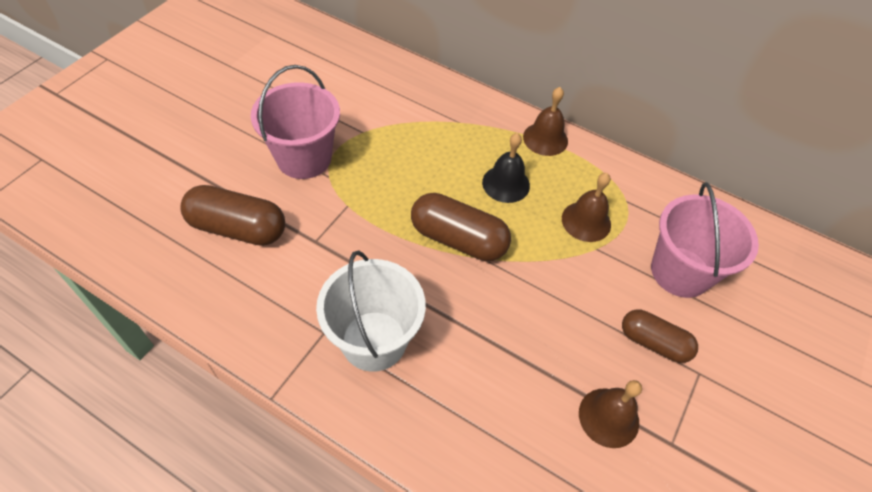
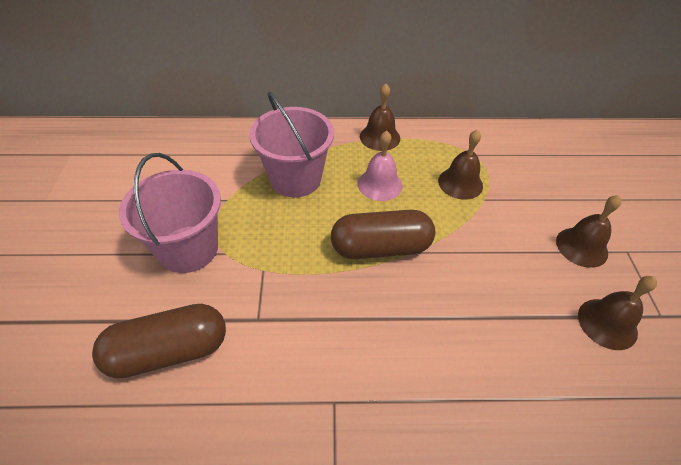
camera: 30 degrees left, 5 degrees down
(374, 340) = (385, 380): white bucket -> none
(506, 184) = (380, 184): black bell -> pink bell
(653, 342) = (581, 247): brown capsule -> brown bell
(680, 272) = (550, 186): pink bucket -> pink bucket (295, 179)

